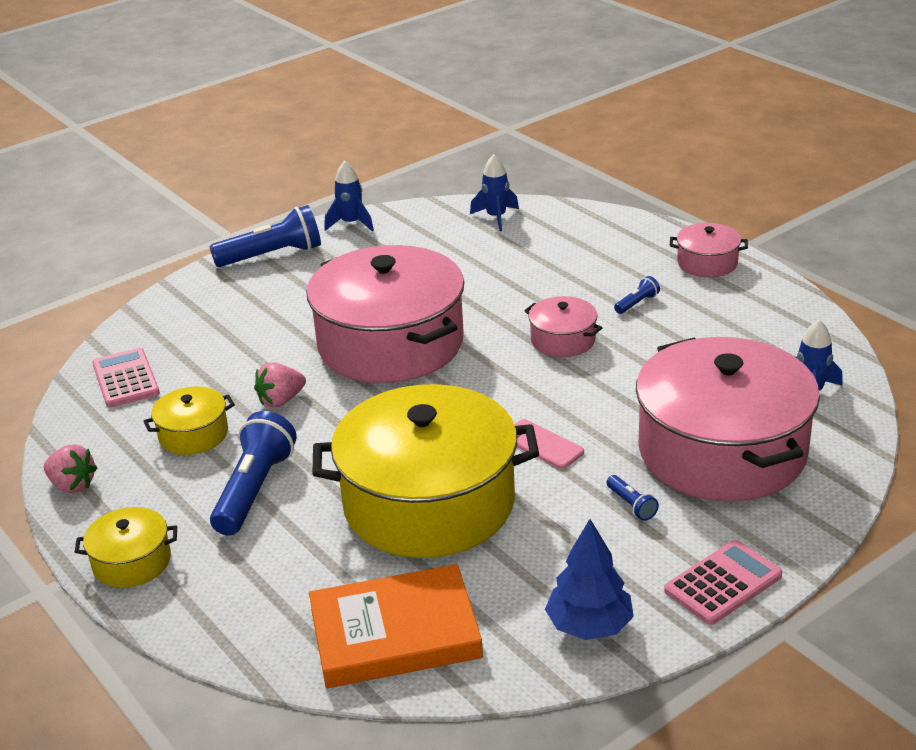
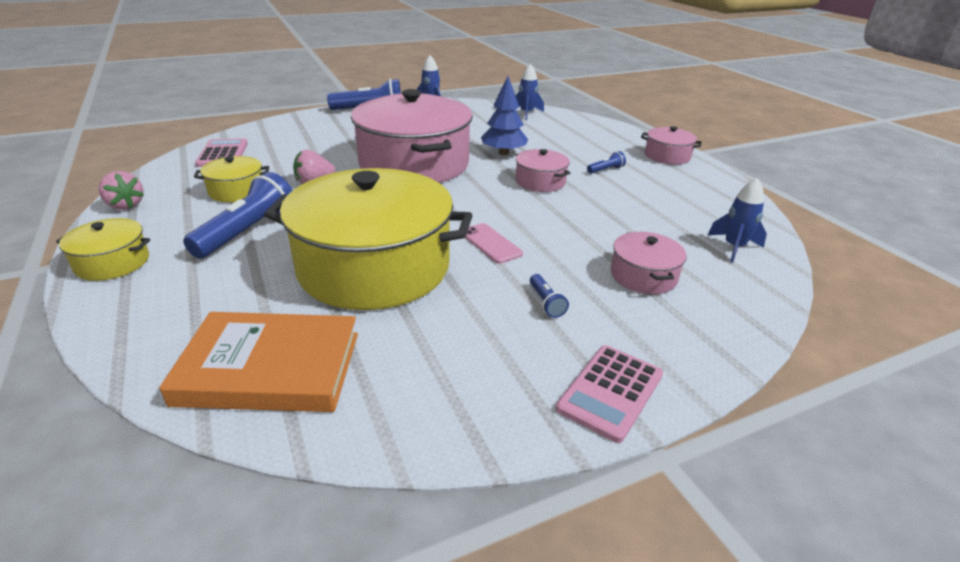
camera: 10 degrees right, 0 degrees up
(589, 626) = (457, 404): blue tree -> blue tree (503, 153)
(722, 451) = (643, 276): pink pot -> pink pot, size x0.44
(723, 583) = (610, 392): pink calculator -> pink calculator turned 150 degrees clockwise

